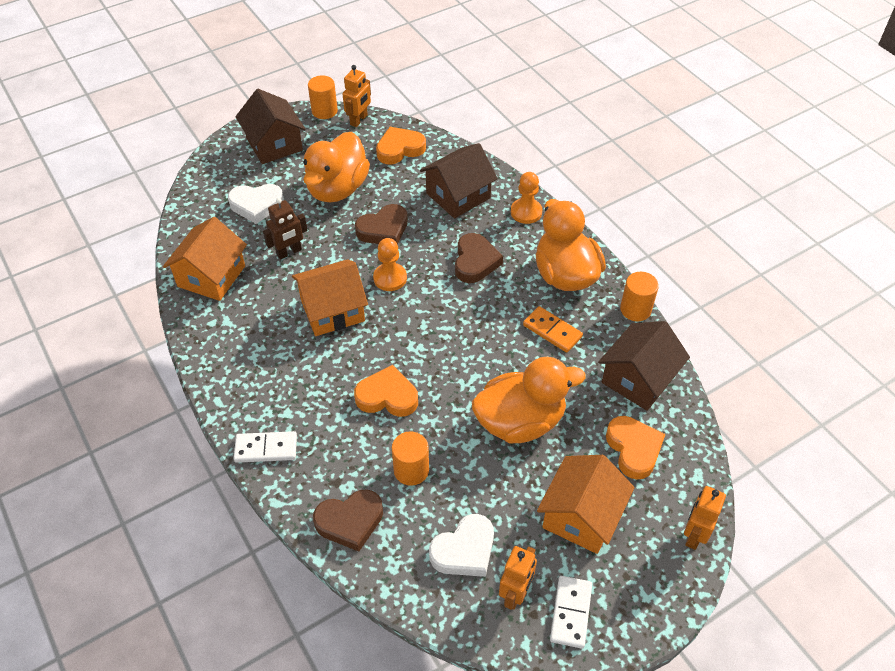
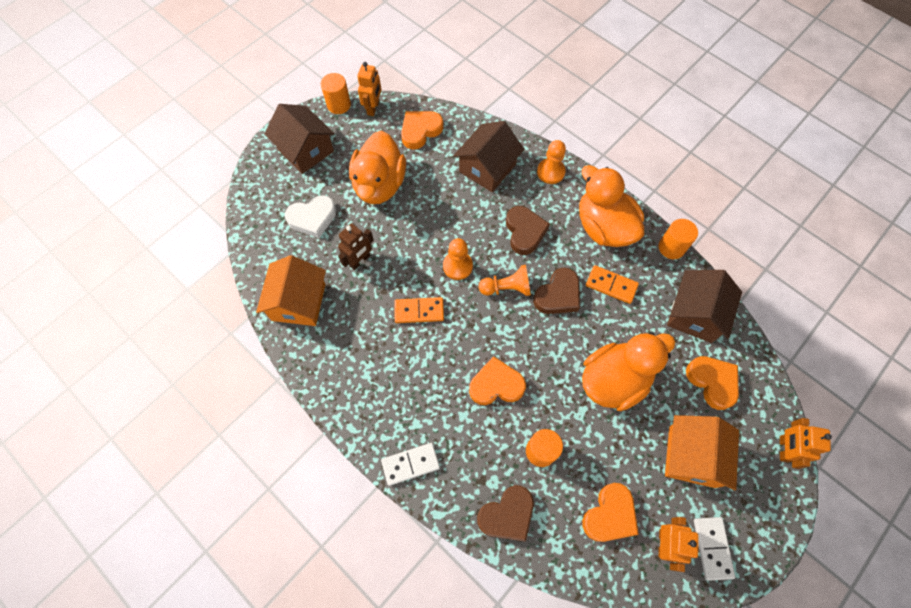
camera: 15 degrees left, 15 degrees up
(332, 310) = (419, 311): orange house -> orange domino
(383, 229) = (435, 217): brown heart -> brown heart (558, 295)
(435, 309) = (507, 288): none -> orange pawn
(464, 550) = (610, 515): white heart -> orange heart

